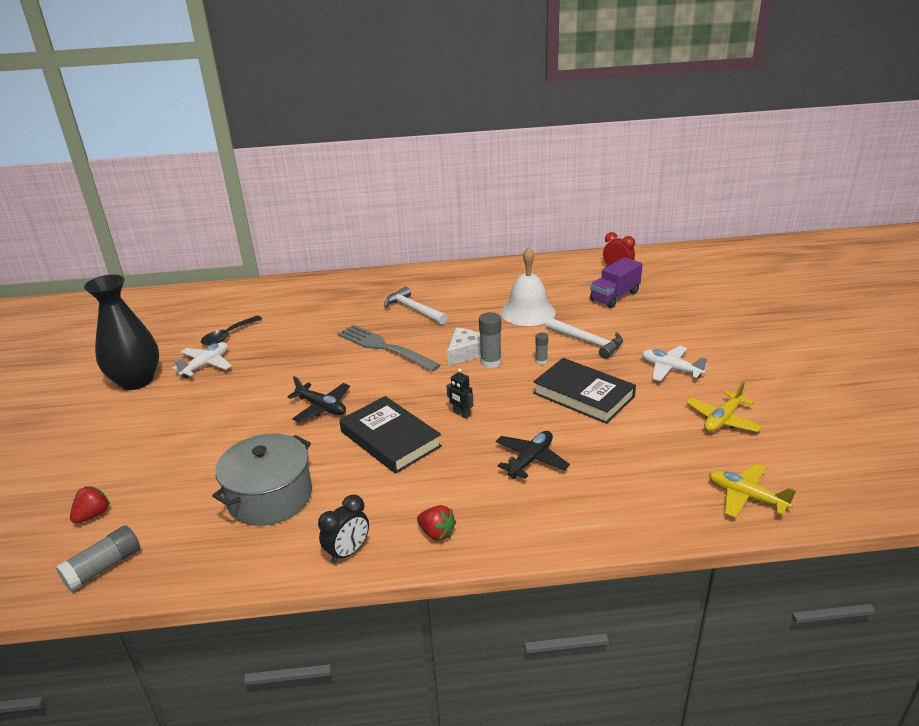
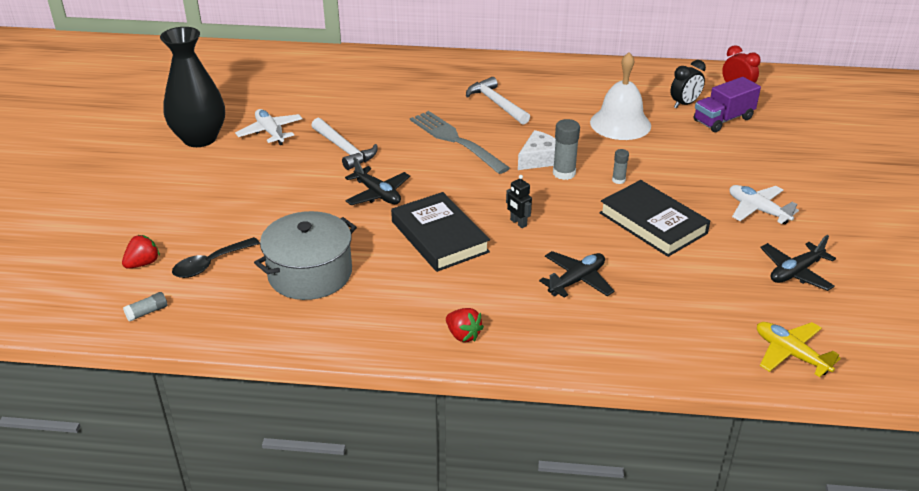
camera: 10 degrees right, 5 degrees up
(103, 567) = (147, 312): grey glue stick -> grey glue stick, size x0.58
(206, 365) = (270, 132): white plane -> white plane turned 75 degrees counterclockwise
(228, 335) = (297, 104): black spoon -> black spoon (210, 264)
(348, 552) = (373, 338): black clock -> black clock (684, 104)
(587, 342) = (675, 166): white hammer -> white hammer (344, 149)
(722, 419) = (795, 272): yellow plane -> black plane

